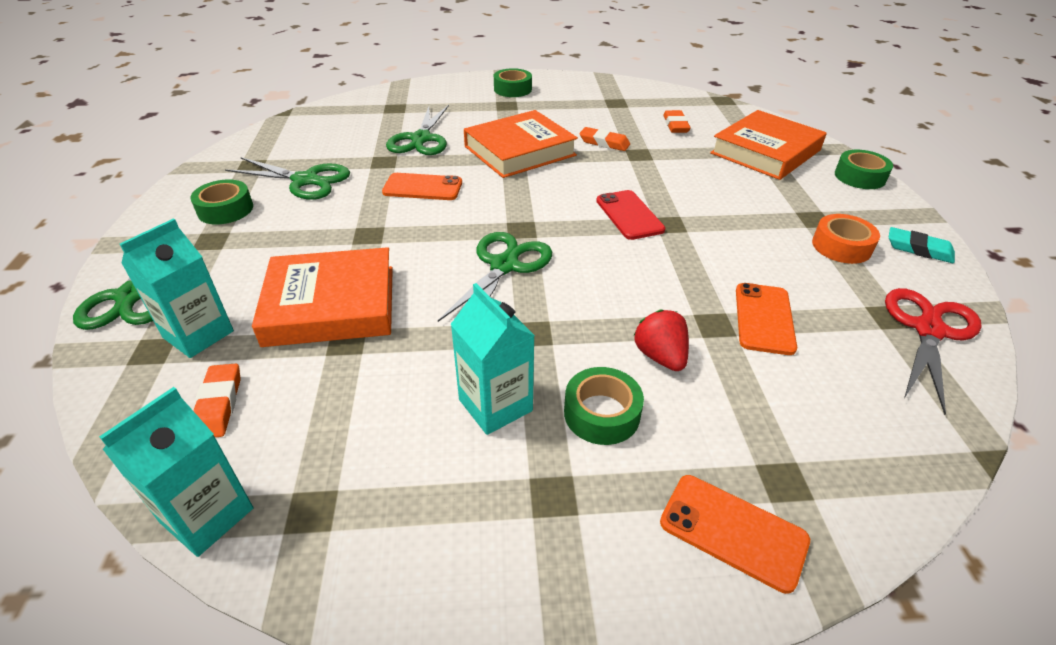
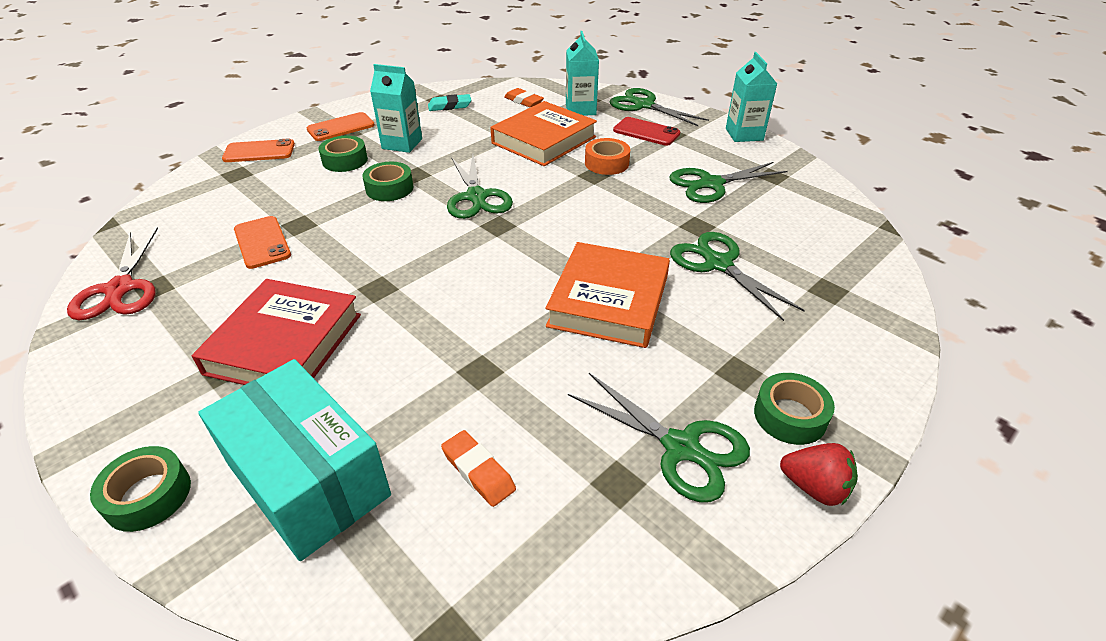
camera: 140 degrees right, 0 degrees up
(207, 515) = (473, 87): turquoise carton -> turquoise carton (744, 134)
(225, 210) = (707, 148): green tape -> green tape (389, 188)
(422, 187) = (622, 220): orange phone -> orange phone (341, 127)
(574, 99) = (680, 447): none -> green scissors
(604, 143) = (538, 367): orange eraser -> none
(629, 215) = (422, 279): red phone -> red phone (646, 132)
(660, 356) = (327, 193): red strawberry -> red strawberry (814, 487)
(762, 216) = (285, 343): none -> red book
(765, 152) = (308, 479): orange book -> turquoise box
(841, 246) = (191, 342): orange tape -> orange tape (606, 163)
(918, 249) = (97, 381): turquoise eraser -> turquoise eraser (450, 106)

